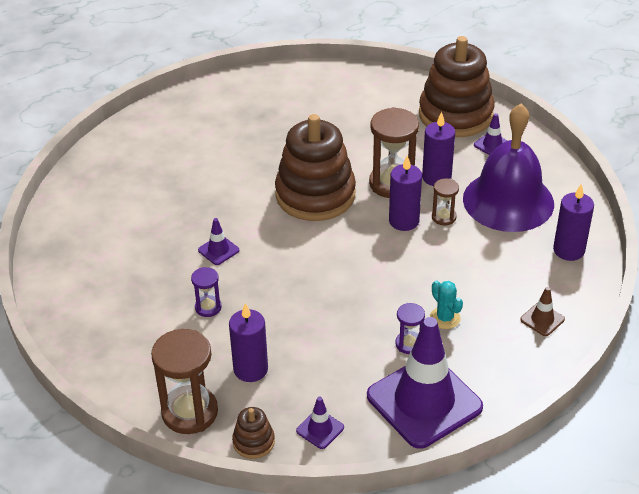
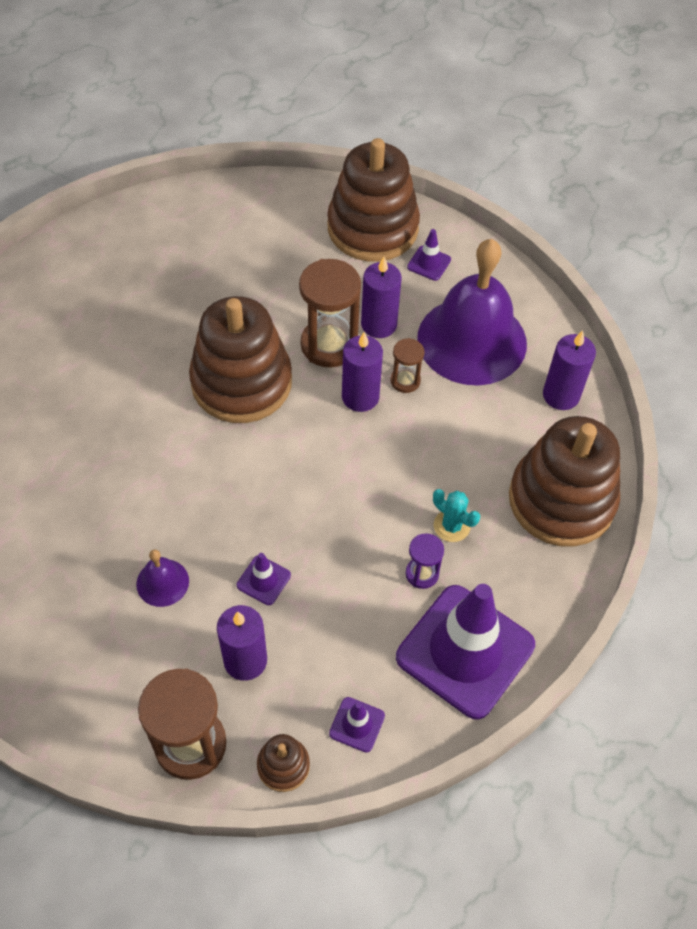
camera: 20 degrees left, 15 degrees up
(208, 307) = (162, 582): purple hourglass -> purple bell
(218, 250) = (147, 493): purple traffic cone -> purple traffic cone (263, 580)
(542, 319) = (561, 500): brown traffic cone -> brown stacking toy

